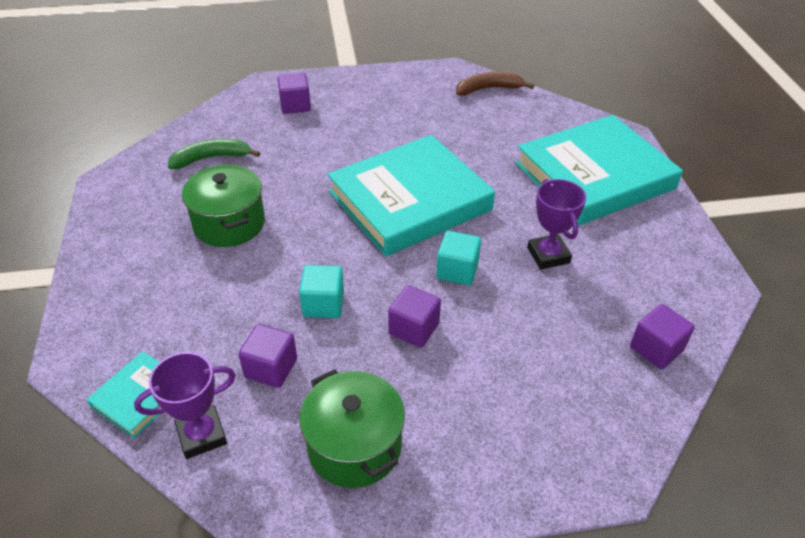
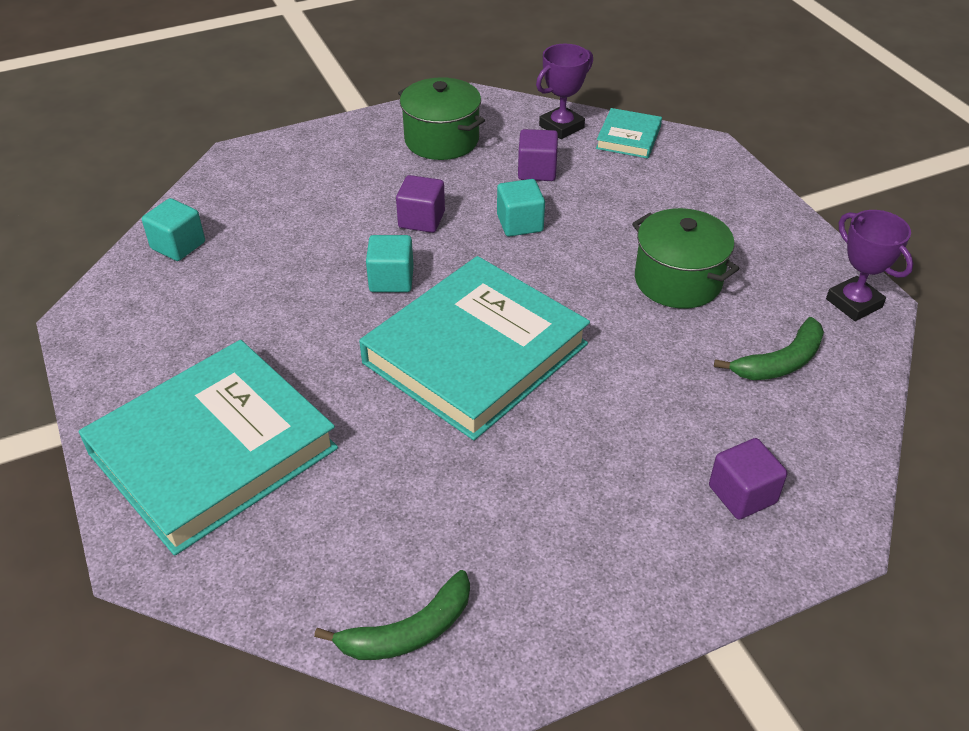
camera: 165 degrees right, 0 degrees up
(488, 89) = (408, 631): brown banana -> green banana
(548, 255) = (286, 317): purple trophy -> purple trophy (853, 303)
(656, 349) = (178, 245): purple cube -> turquoise cube

